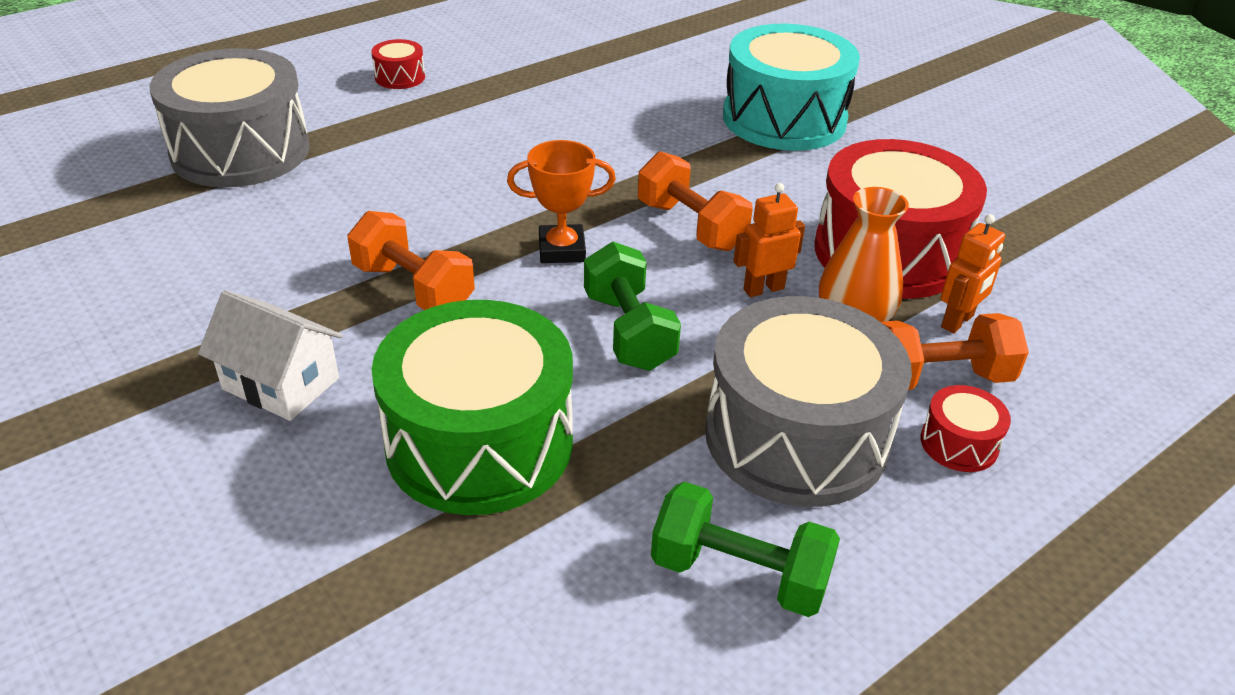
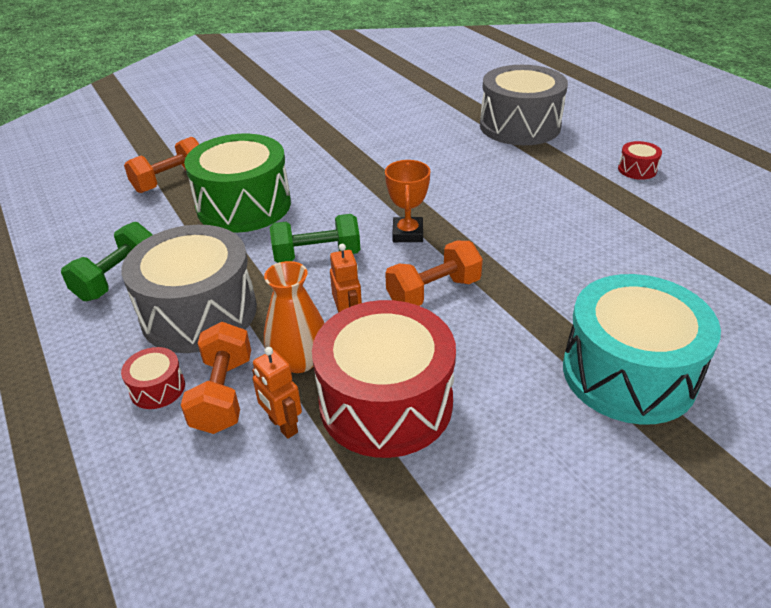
camera: 100 degrees right, 0 degrees up
(281, 384) = (306, 154): white house -> none
(413, 288) = (375, 184): orange dumbbell -> orange dumbbell (170, 181)

